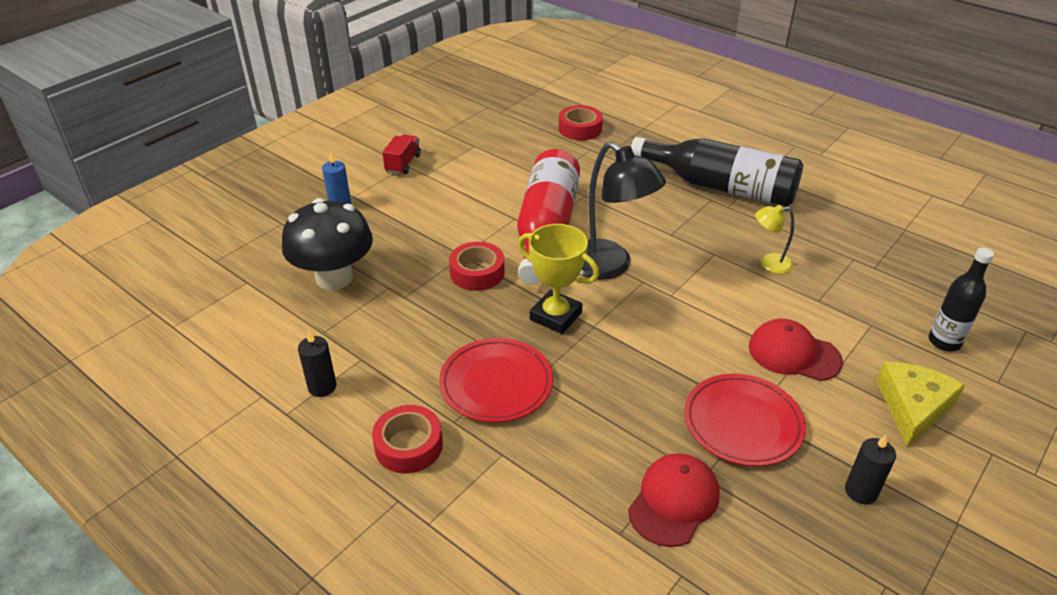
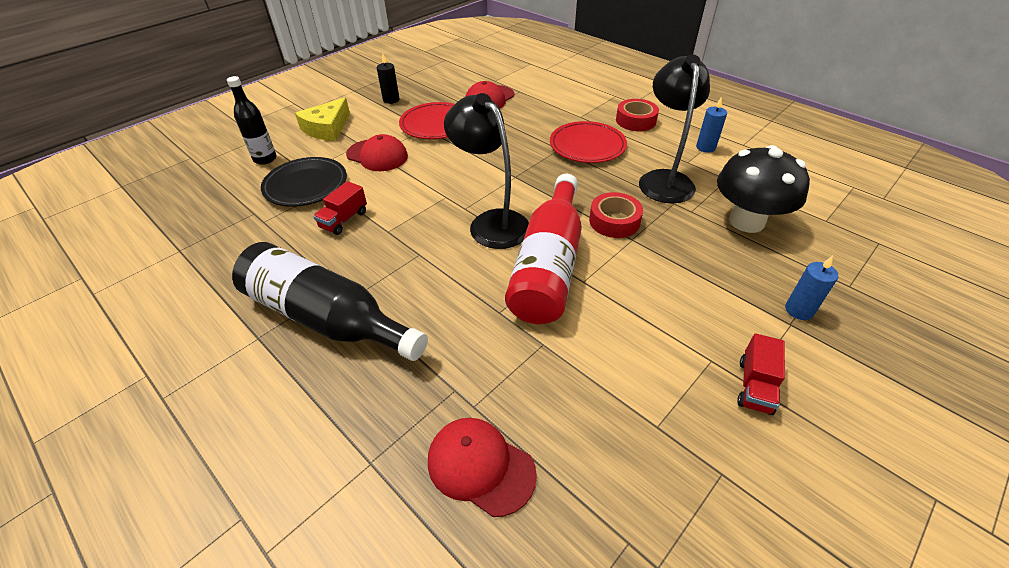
camera: 175 degrees left, 5 degrees up
(322, 387) = (705, 147): black candle -> blue candle
(404, 328) = (664, 179): none -> black lamp
(556, 316) = (544, 184): yellow trophy -> none
(580, 129) = (480, 466): red tape -> red cap
(769, 263) = (344, 220): yellow lamp -> red truck
(849, 303) = (306, 185): none -> black plate

